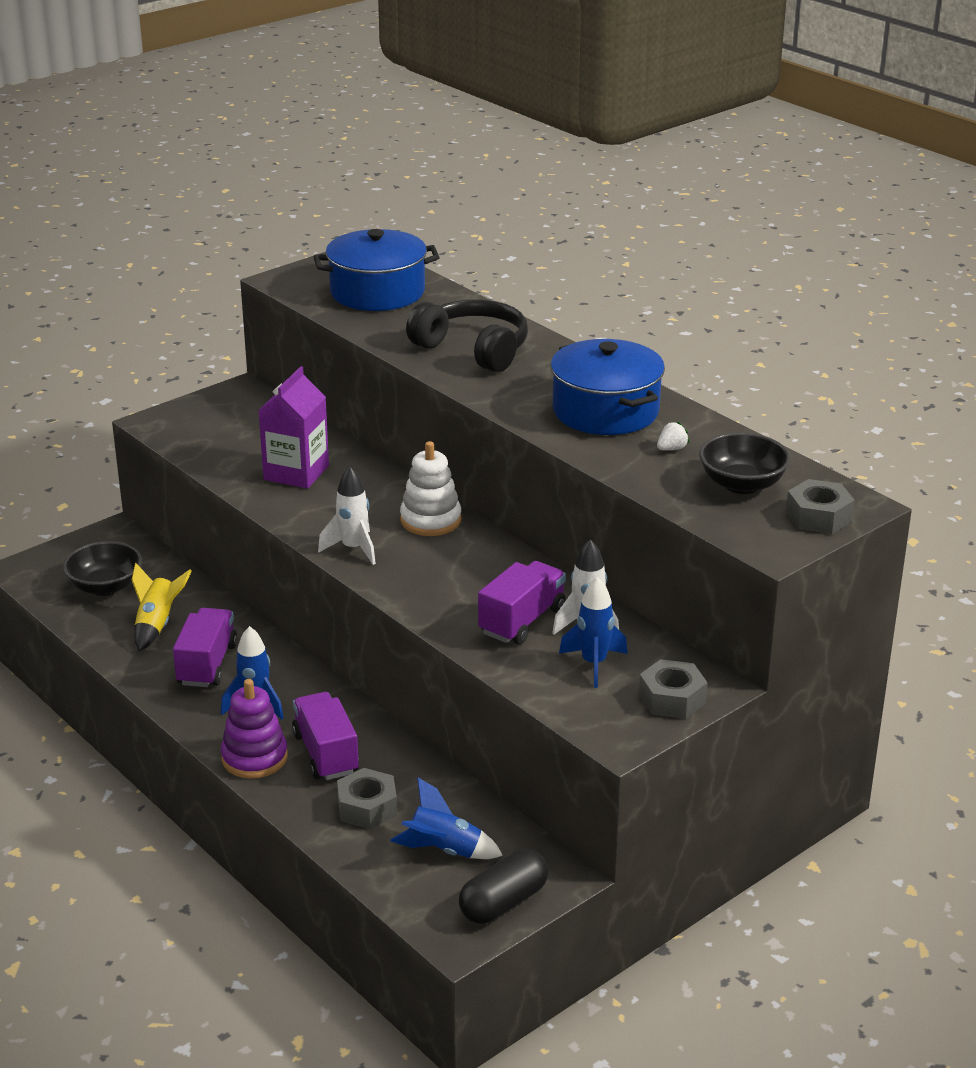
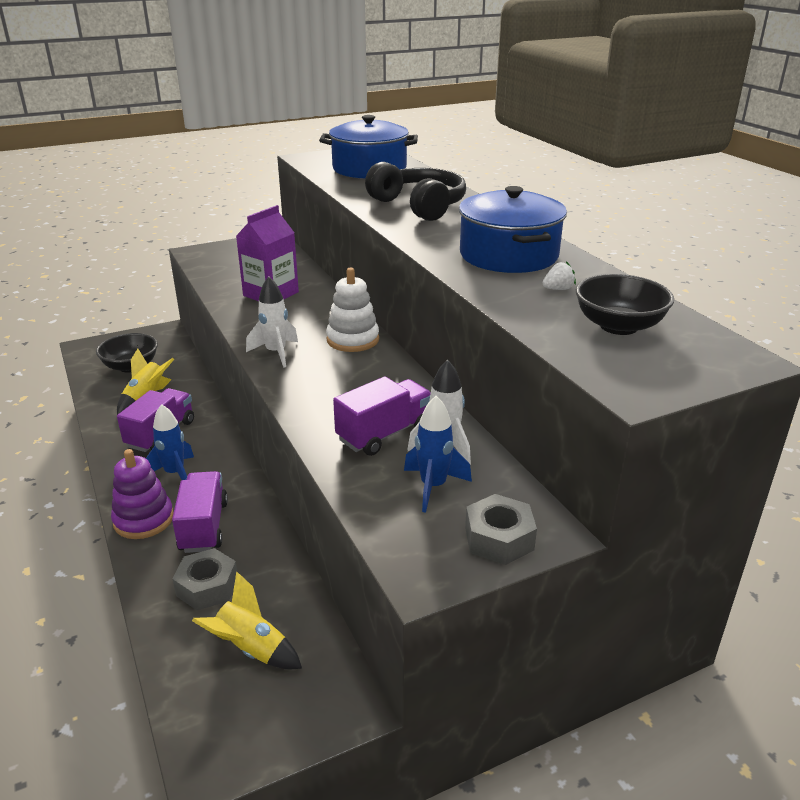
camera: 15 degrees right, 0 degrees up
(444, 851) = (251, 649): blue rocket -> yellow rocket
(503, 902) = (277, 727): black capsule -> none
(818, 517) = (696, 365): grey nut -> none

